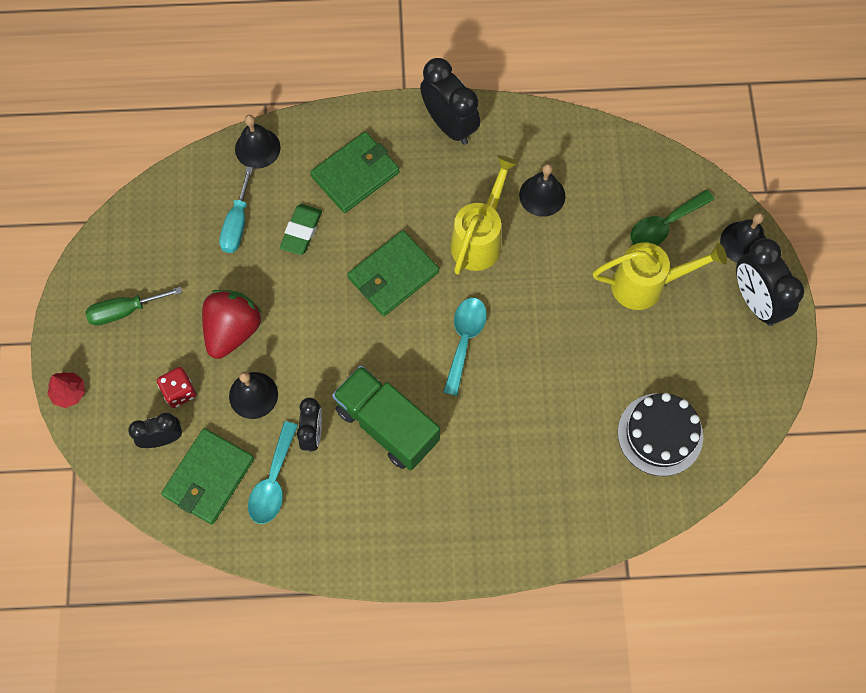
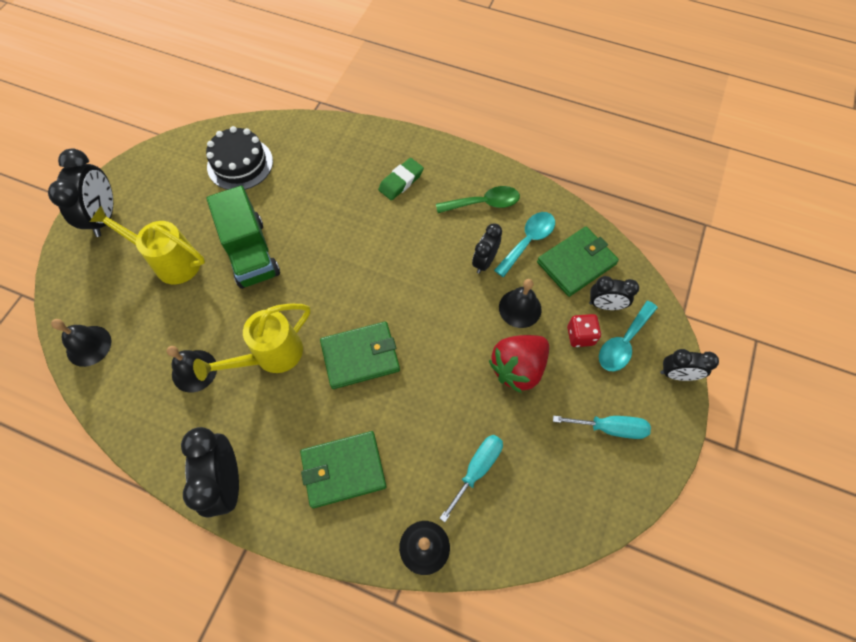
camera: 155 degrees left, 5 degrees down
(69, 393) = (677, 374): red tree -> black clock
(124, 311) = (610, 428): green screwdriver -> turquoise screwdriver
(301, 231) = (420, 433): green eraser -> green eraser (401, 181)
(387, 425) = (426, 245): green truck -> green truck (251, 253)
(464, 340) = (333, 280): turquoise spoon -> turquoise spoon (623, 343)
(664, 225) = (119, 301): green spoon -> green spoon (484, 203)
(743, 242) = (74, 261): black bell -> black bell (88, 345)

